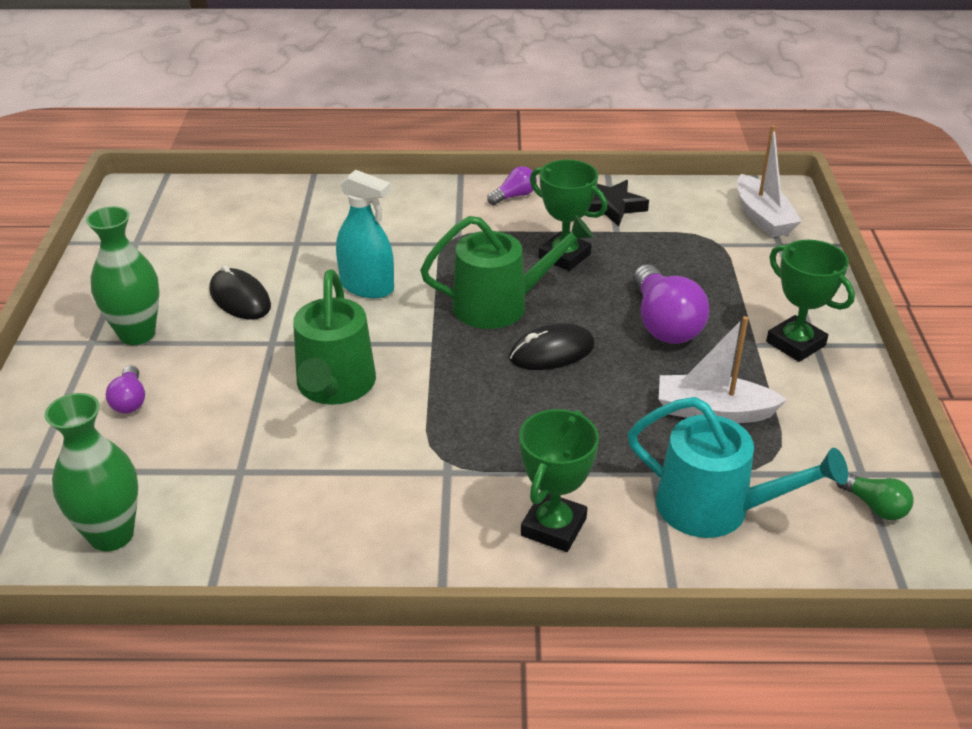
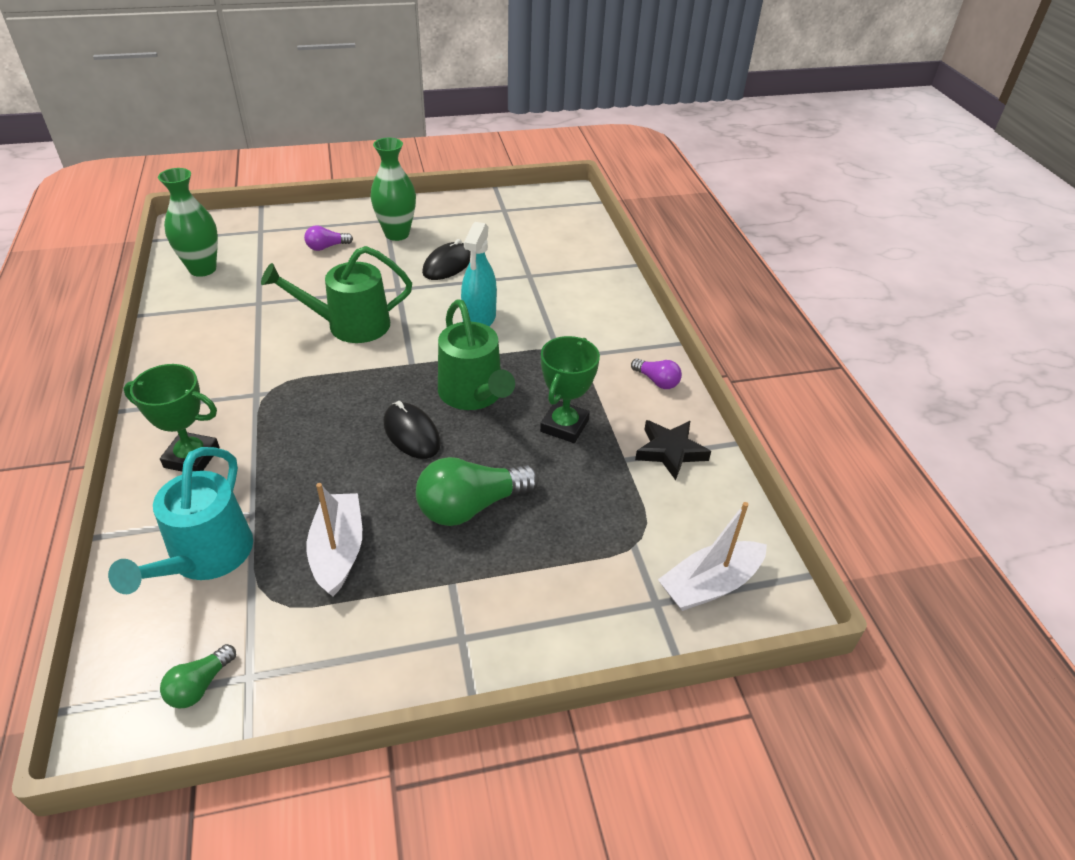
camera: 75 degrees right, 5 degrees up
(664, 323) = (471, 506): purple light bulb -> green light bulb
(795, 344) = (459, 618): green trophy -> none

